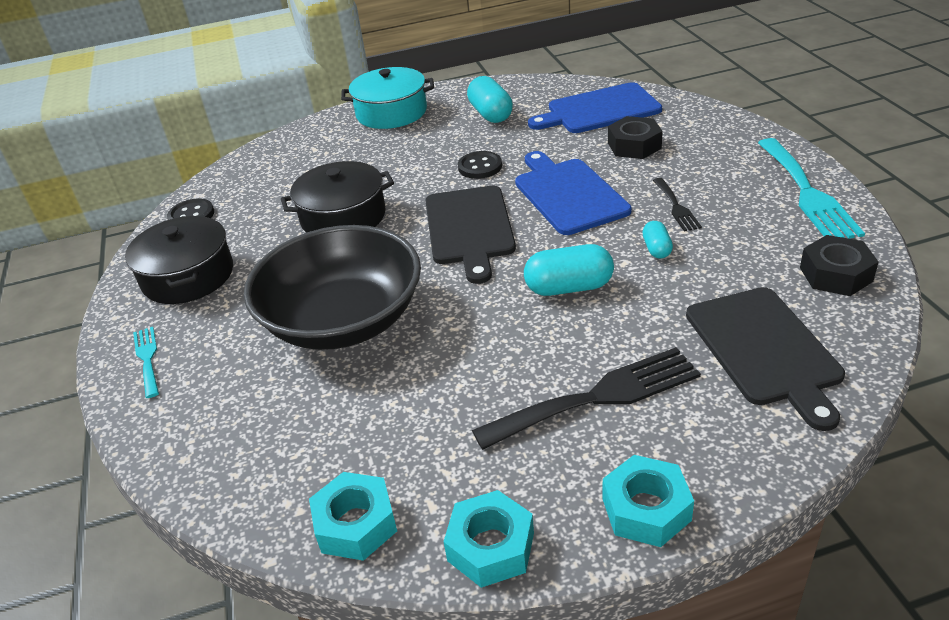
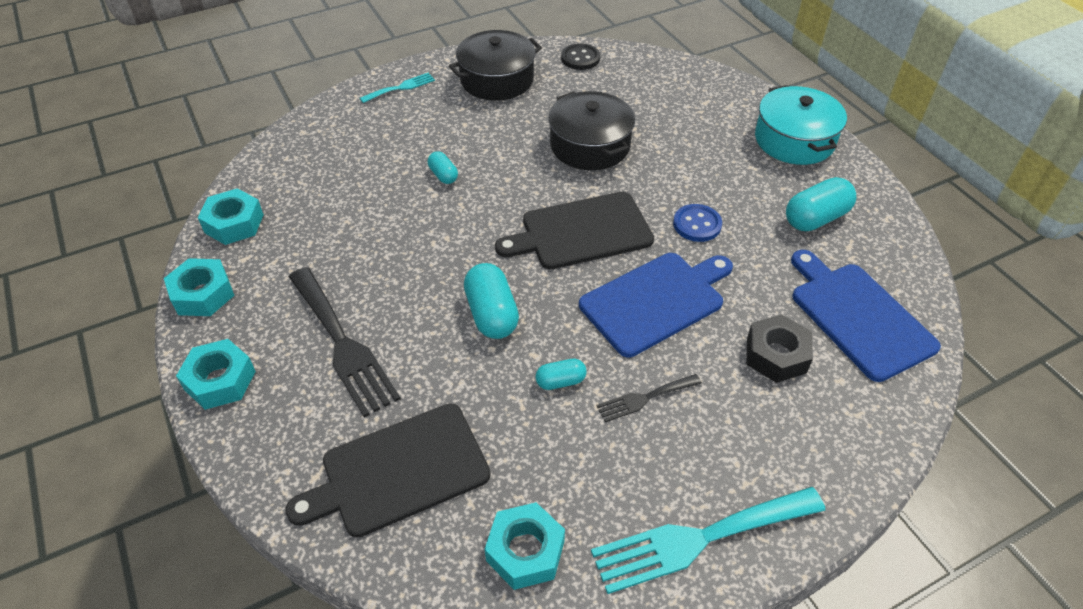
camera: 75 degrees right, 10 degrees up
(343, 320) = (443, 175): black bowl -> turquoise capsule
(480, 167) = (697, 224): black button -> blue button
(835, 274) = (525, 551): black nut -> turquoise nut

